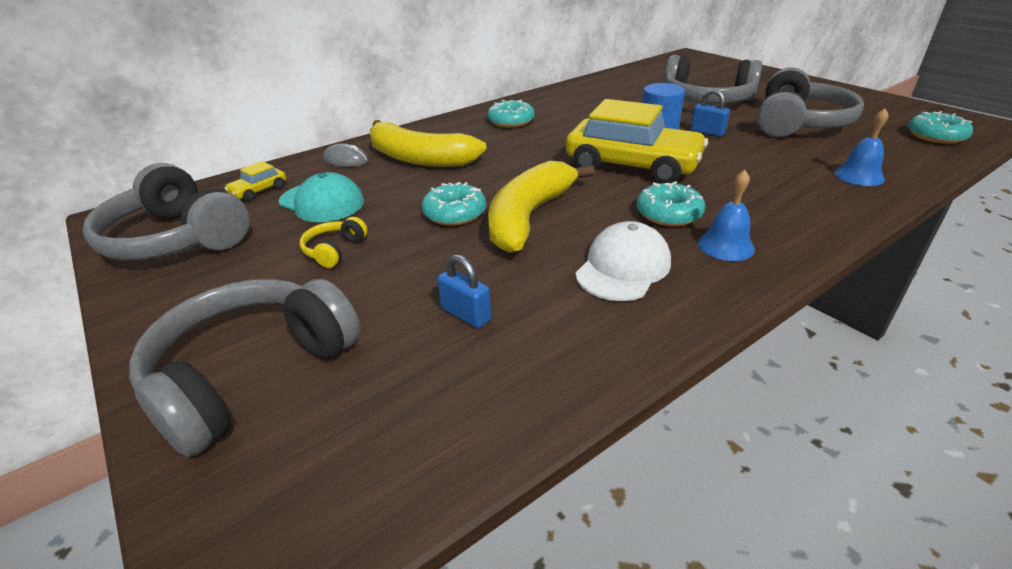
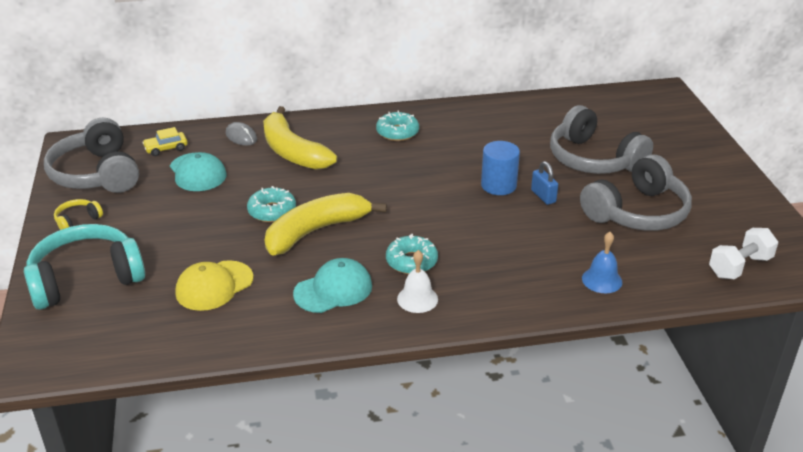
camera: 25 degrees right, 0 degrees up
(251, 373) = (86, 279): grey headphones -> turquoise headphones
(334, 250) = (177, 215): yellow headphones -> yellow headphones (77, 220)
(466, 314) = (214, 286): blue padlock -> yellow cap
(623, 267) = (333, 290): white cap -> turquoise cap
(632, 165) = (439, 210): yellow car -> none
(726, 245) = (417, 299): blue bell -> white bell
(935, 136) = (739, 266): turquoise donut -> white dumbbell

